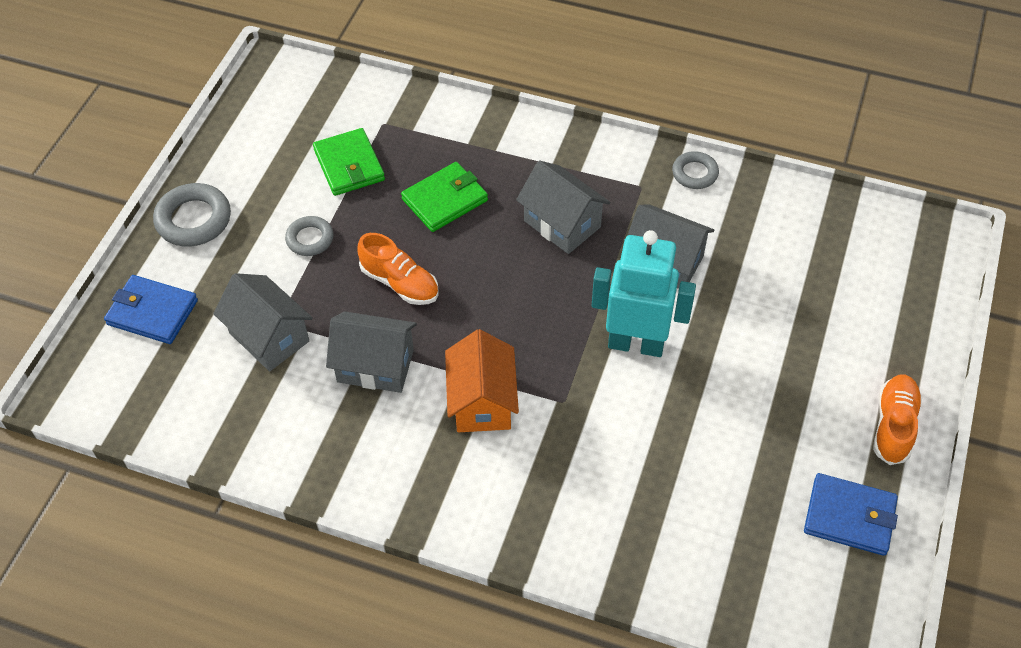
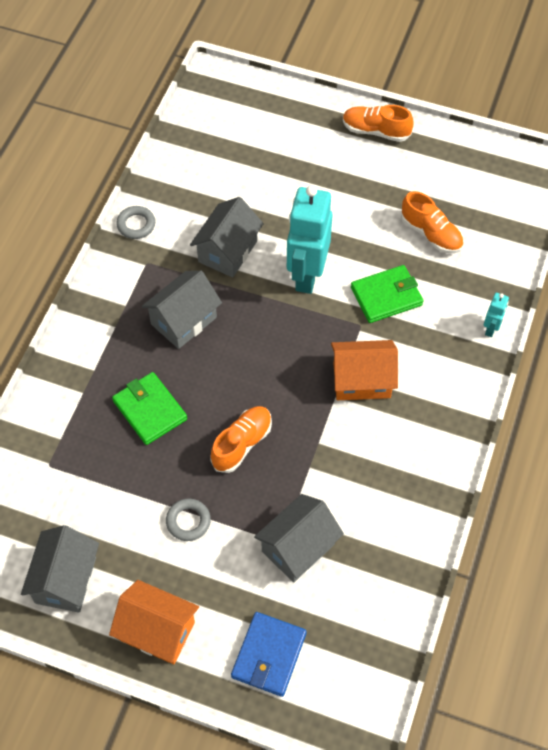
camera: 90 degrees left, 5 degrees up
(193, 220) = (157, 631): grey ring -> orange house
(349, 165) = (100, 492): green wallet -> green wallet (386, 296)
(375, 366) = (328, 460): grey house -> grey house (65, 580)
(564, 557) = (491, 329): none -> turquoise robot
(718, 489) = (431, 234): none -> orange shoe
(849, 516) = (447, 164): blue wallet -> none

